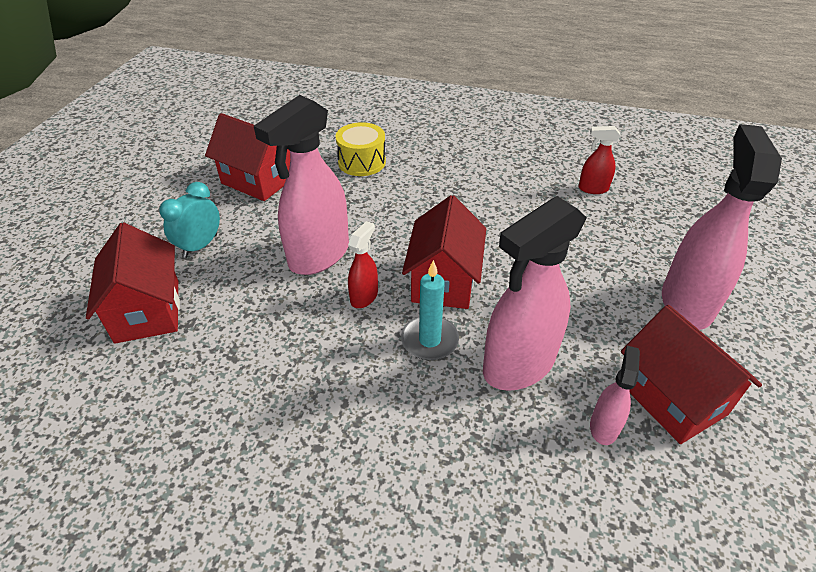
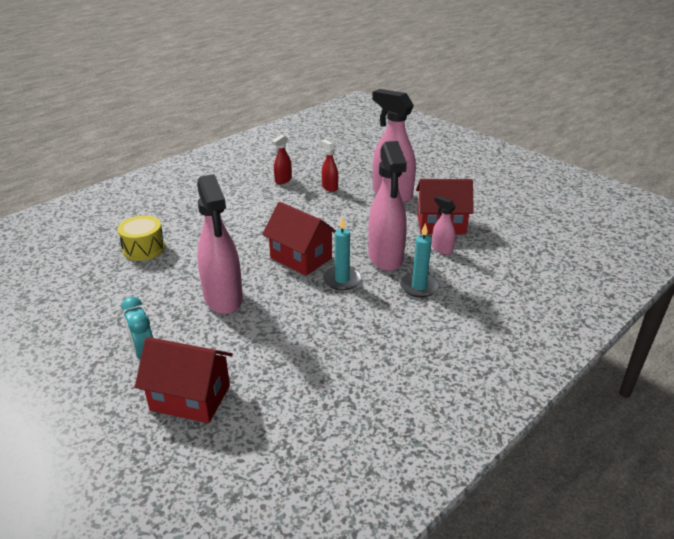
camera: 60 degrees left, 10 degrees down
(258, 180) = (98, 303): red house -> none
(364, 297) = (283, 292): red spray bottle -> red spray bottle (329, 187)
(481, 435) = (419, 287): none -> turquoise candle

